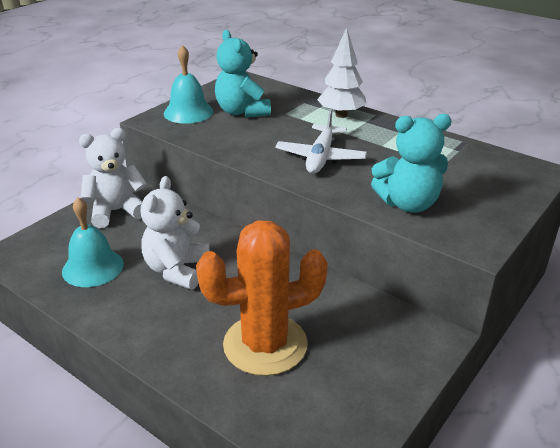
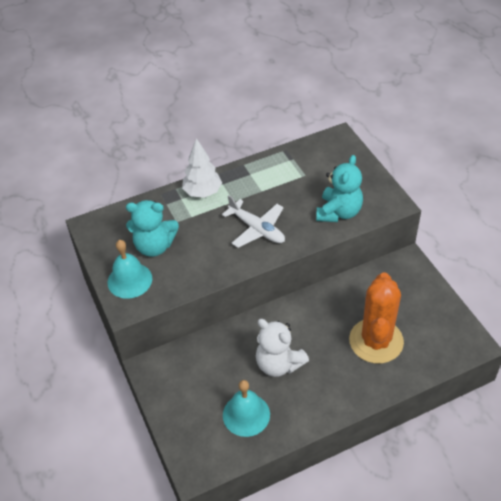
camera: 60 degrees left, 15 degrees up
(116, 211) = (179, 382): white teddy bear -> none

